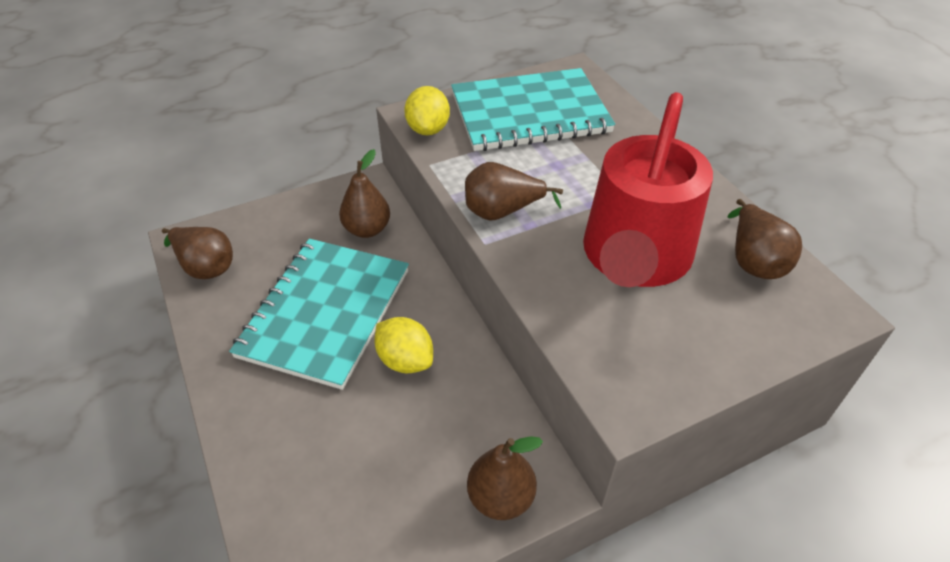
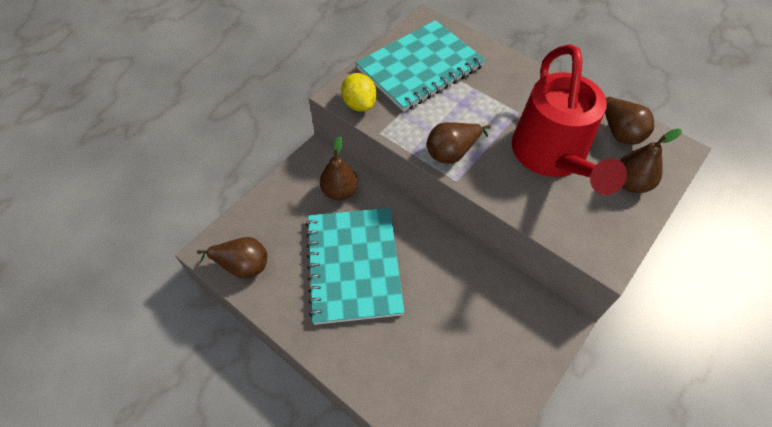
camera: 25 degrees left, 10 degrees up
(405, 360) = (428, 277): yellow lemon -> none
(500, 498) = (540, 340): brown pear -> brown pear (630, 183)

